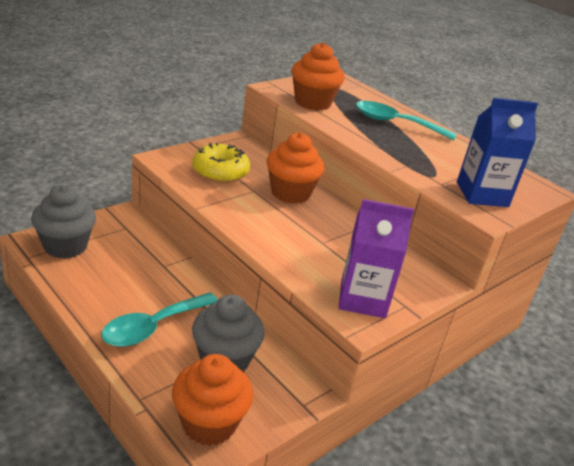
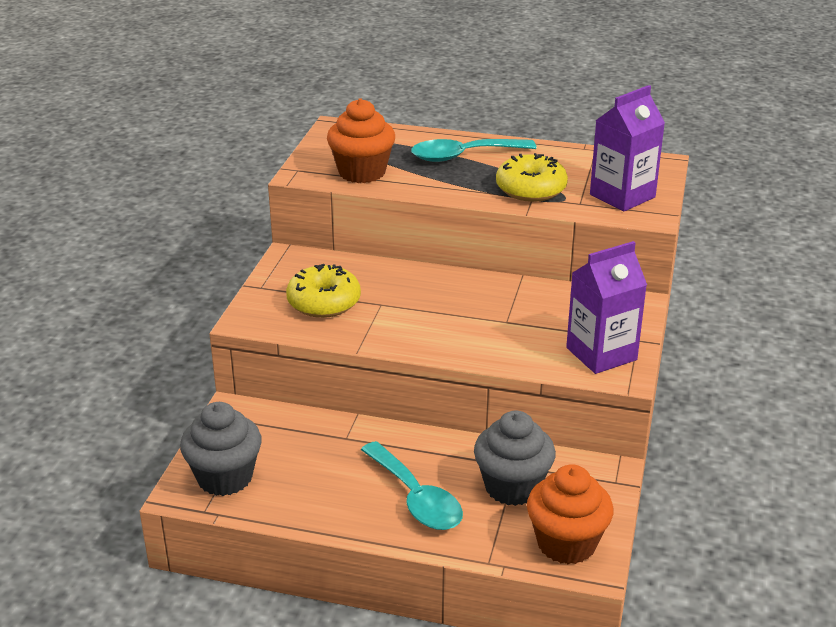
camera: 30 degrees left, 0 degrees up
(153, 327) = (416, 498): turquoise spoon -> turquoise spoon turned 45 degrees counterclockwise
(290, 193) = (416, 287): orange cupcake -> none
(415, 160) = (531, 189): none -> yellow donut
(482, 194) = (622, 196): blue carton -> purple carton

